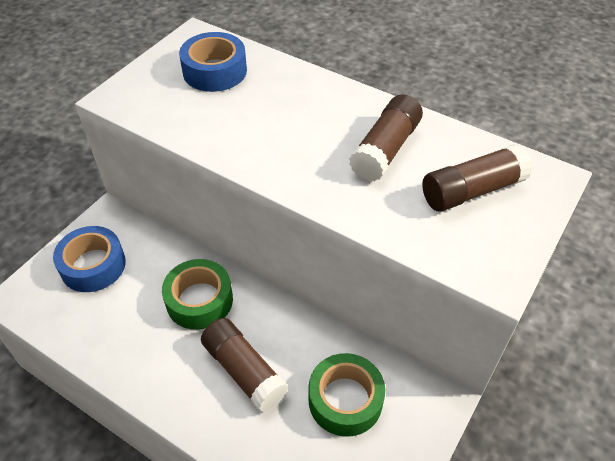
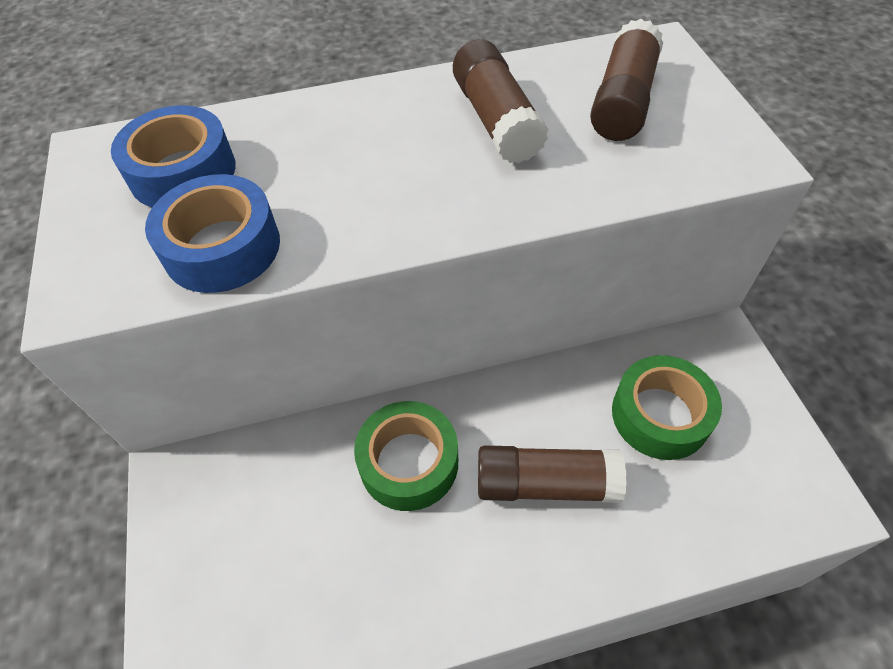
camera: 45 degrees left, 5 degrees up
(93, 265) = (230, 548): blue tape -> blue tape (222, 247)

